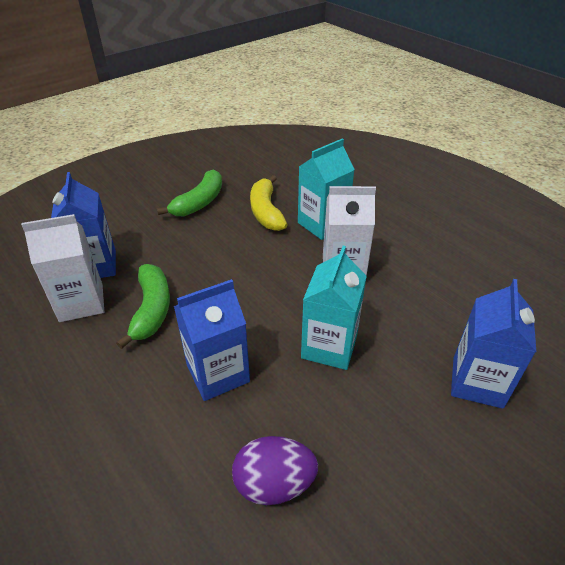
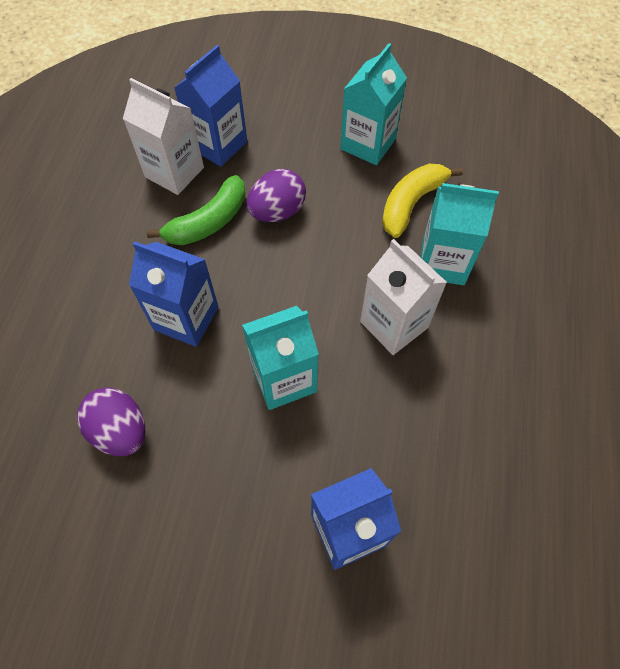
camera: 50 degrees right, 20 degrees up
(192, 270) = (277, 212): none -> purple egg
(199, 202) = (368, 144): green banana -> turquoise carton

